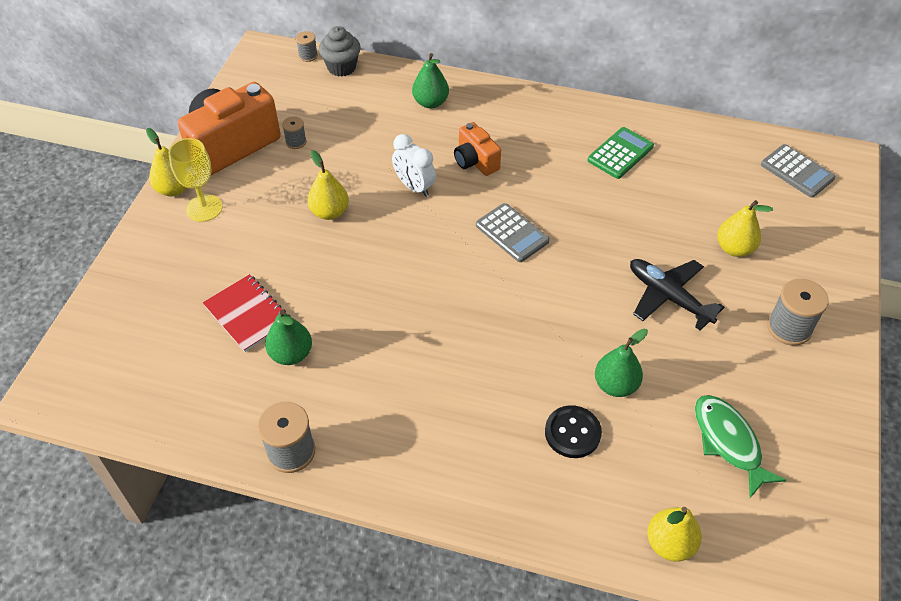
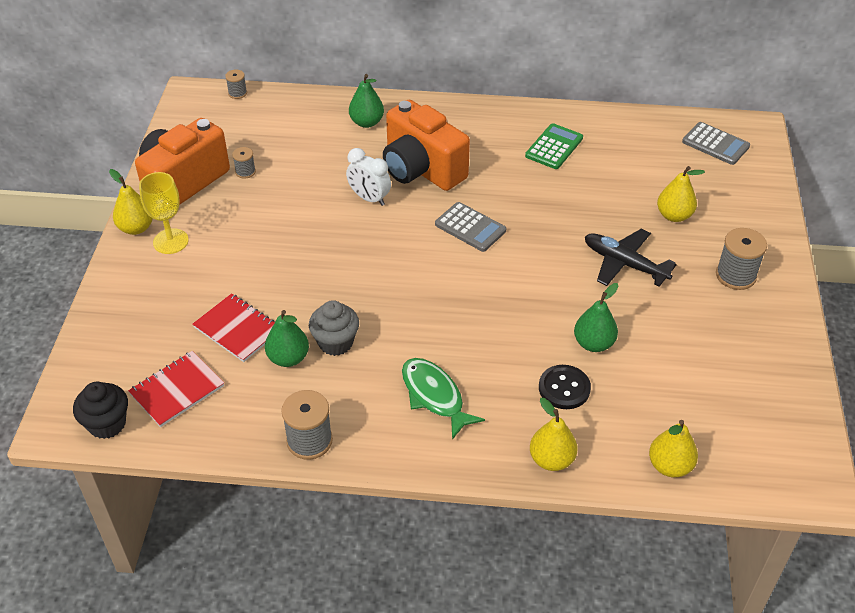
camera: 10 degrees left, 5 degrees down
(94, 400) = (107, 424): none -> black cupcake
(171, 373) = (177, 390): none -> red notebook
(330, 212) = (294, 230): yellow pear -> yellow pear (551, 459)
(341, 67) = (273, 100): grey cupcake -> grey cupcake (335, 342)
(475, 161) = (421, 169): orange camera -> orange camera, size x1.88
(728, 442) = (703, 376): green fish -> green fish (434, 396)

